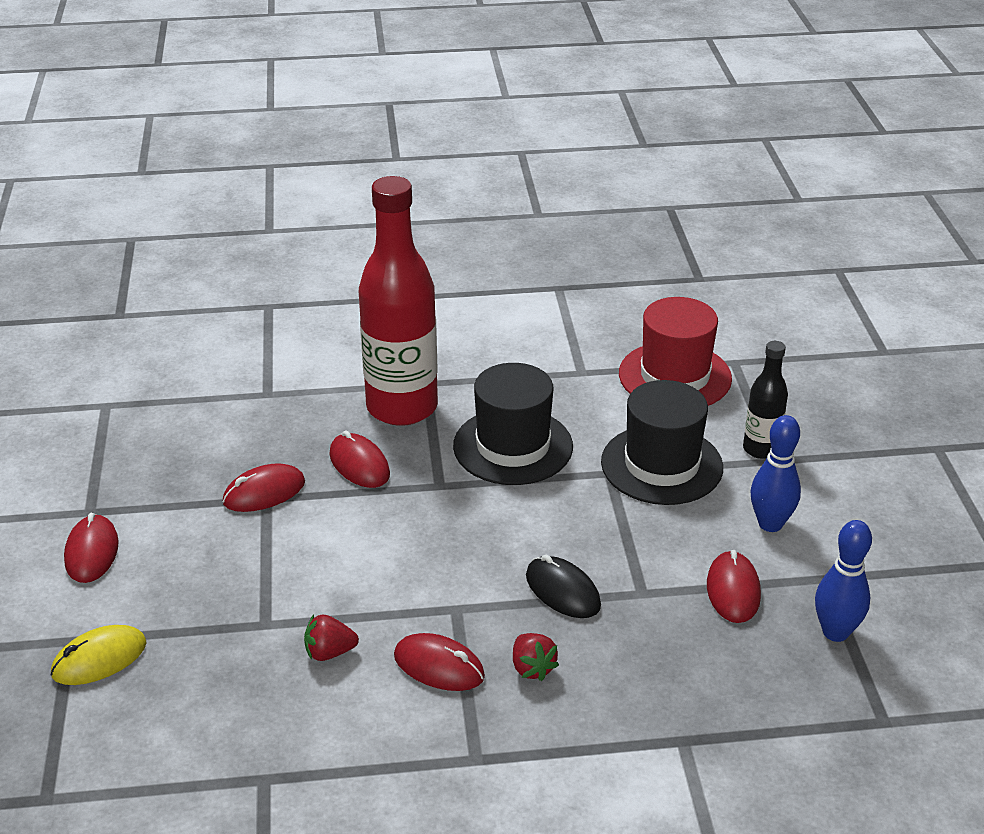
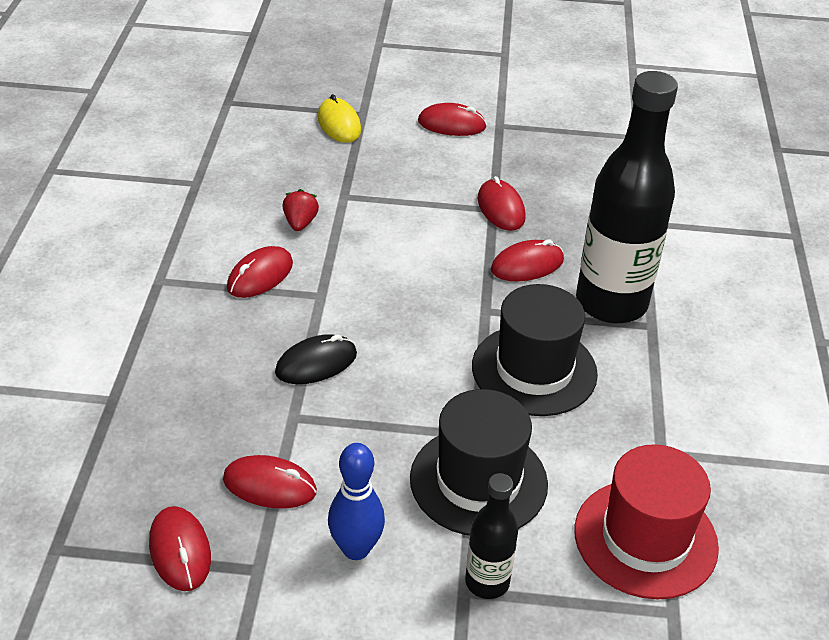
camera: 100 degrees right, 5 degrees up
(402, 407) = (611, 303): red bottle -> black bottle
(532, 668) = (234, 327): red strawberry -> none
(835, 632) = (180, 551): blue bowling pin -> red mouse

